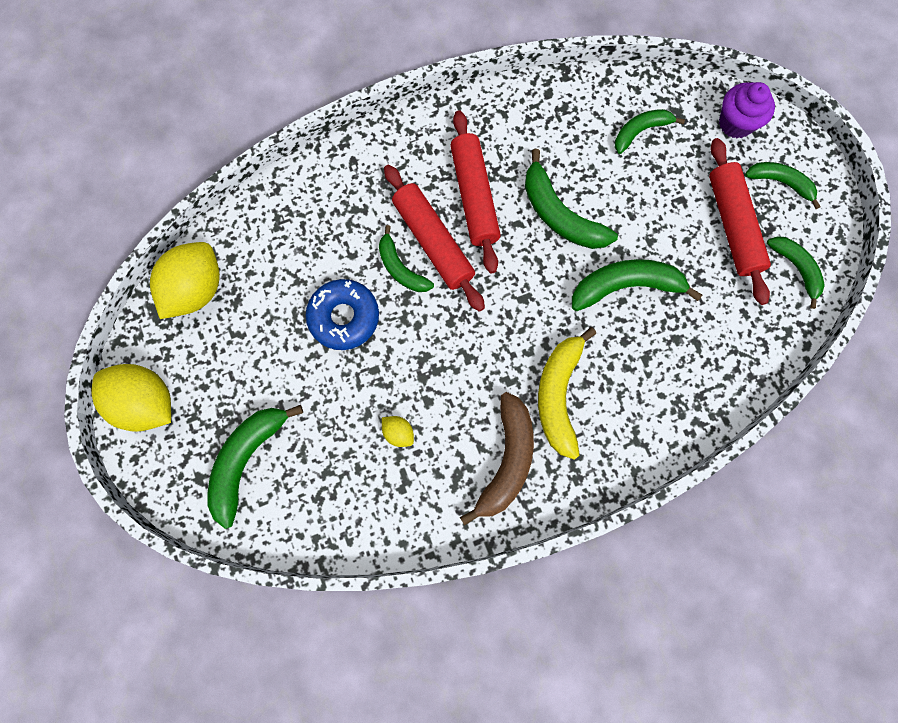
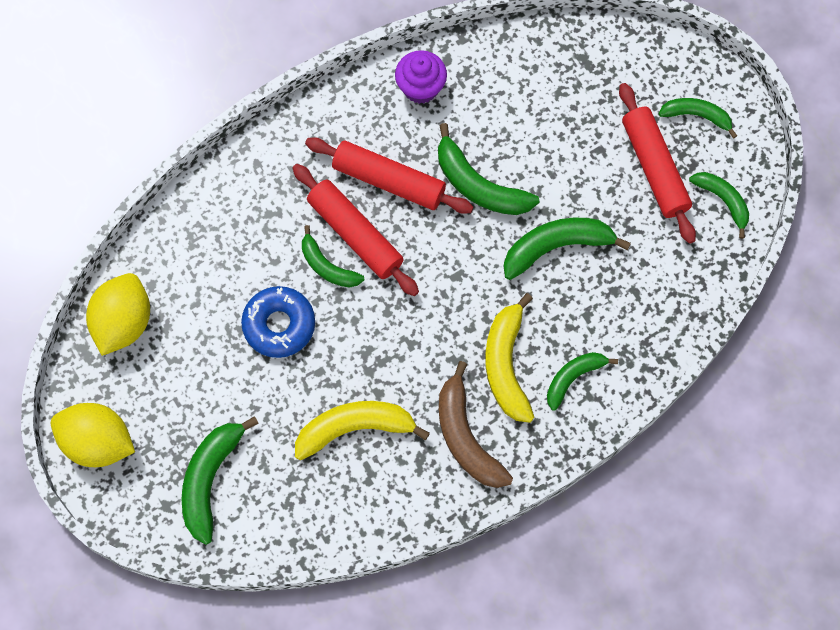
camera: 10 degrees left, 5 degrees down
(398, 432) = (355, 428): yellow lemon -> yellow banana
(474, 197) = (389, 181): red rolling pin -> red rolling pin turned 45 degrees counterclockwise
(506, 460) = (466, 436): brown banana -> brown banana turned 150 degrees clockwise
(640, 131) = (548, 85): green banana -> green banana (573, 378)
(735, 123) = (643, 61): purple cupcake -> purple cupcake (420, 87)

